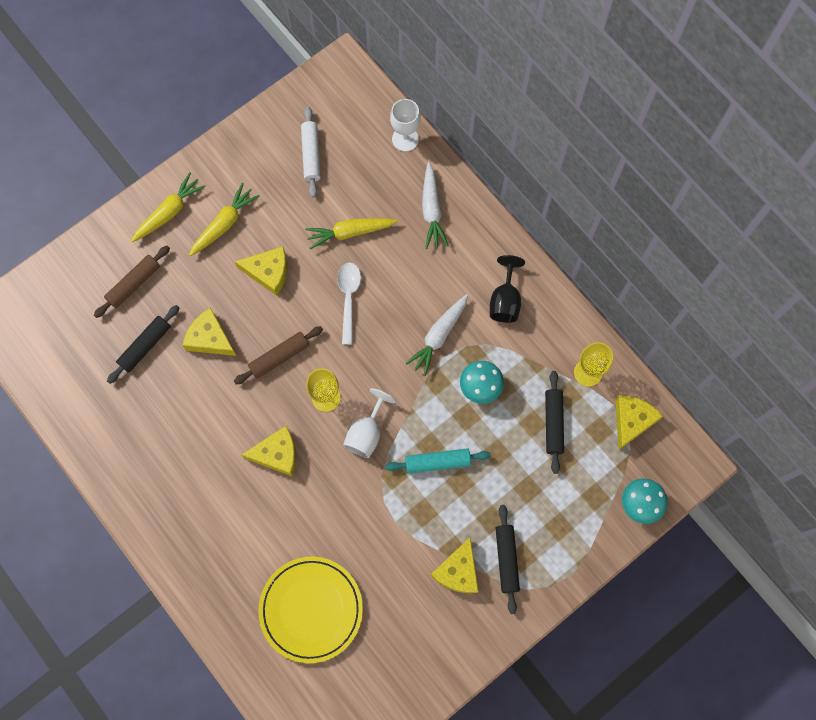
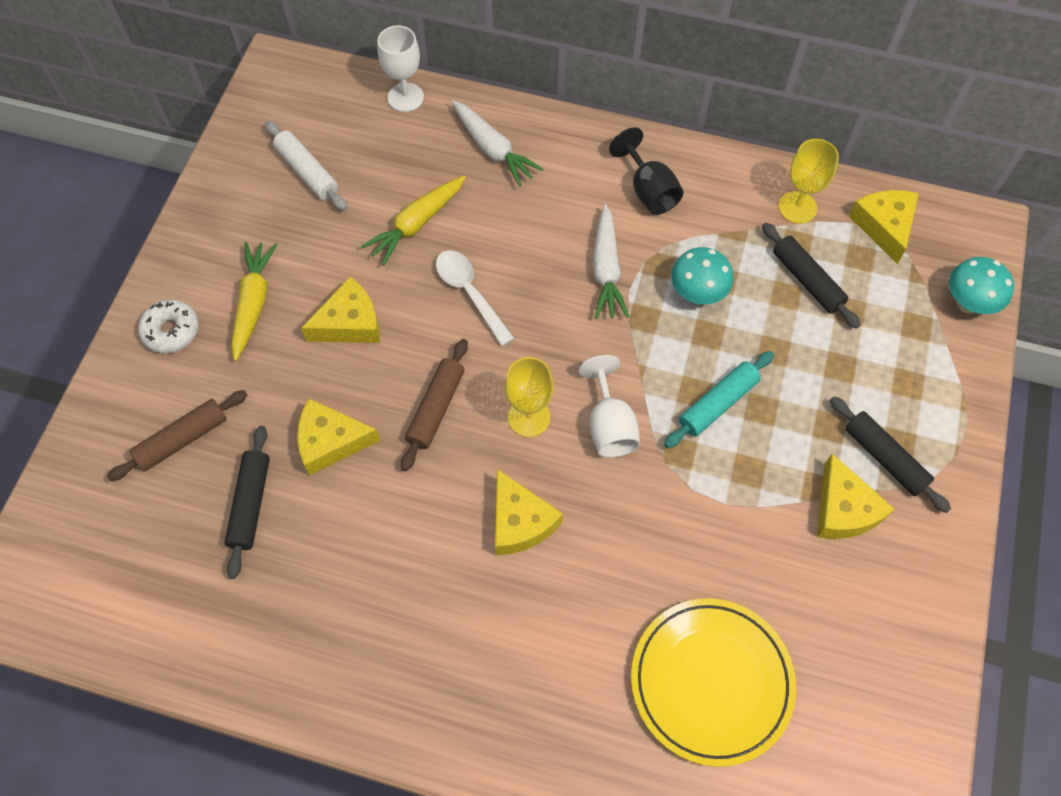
camera: 35 degrees left, 10 degrees down
(134, 284) = (182, 440): brown rolling pin -> brown rolling pin turned 45 degrees clockwise
(169, 212) = (171, 331): yellow carrot -> white donut
(277, 454) = (520, 522): yellow cheese -> yellow cheese turned 105 degrees clockwise

